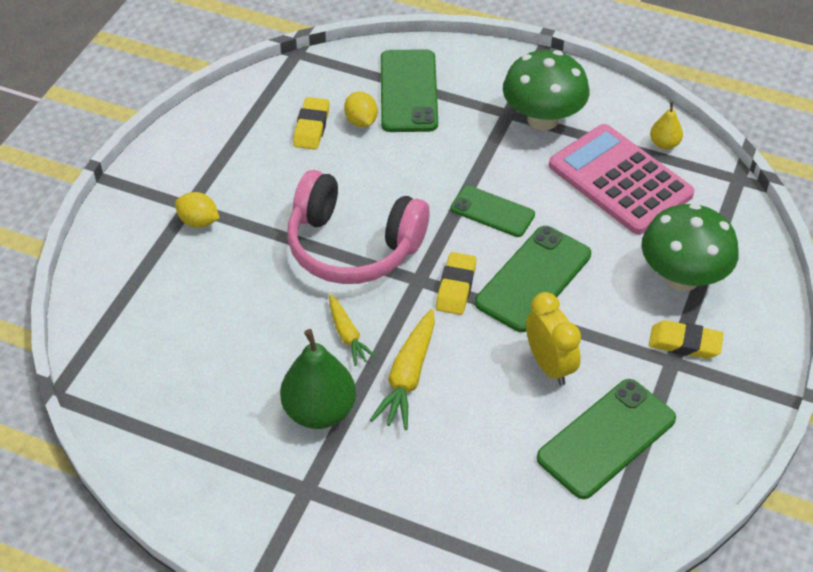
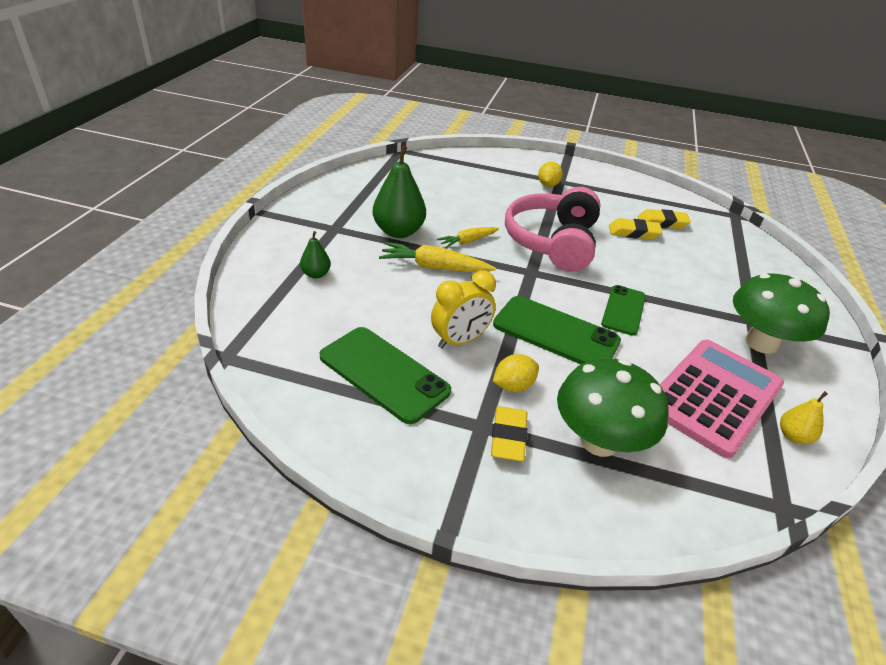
camera: 80 degrees right, 10 degrees down
(361, 121) = (684, 244): yellow lemon -> yellow lemon (513, 386)
(408, 91) = (736, 266): green phone -> none
(422, 508) = (316, 274): none -> green pear
(456, 287) = (530, 290): yellow eraser -> yellow eraser (633, 233)

